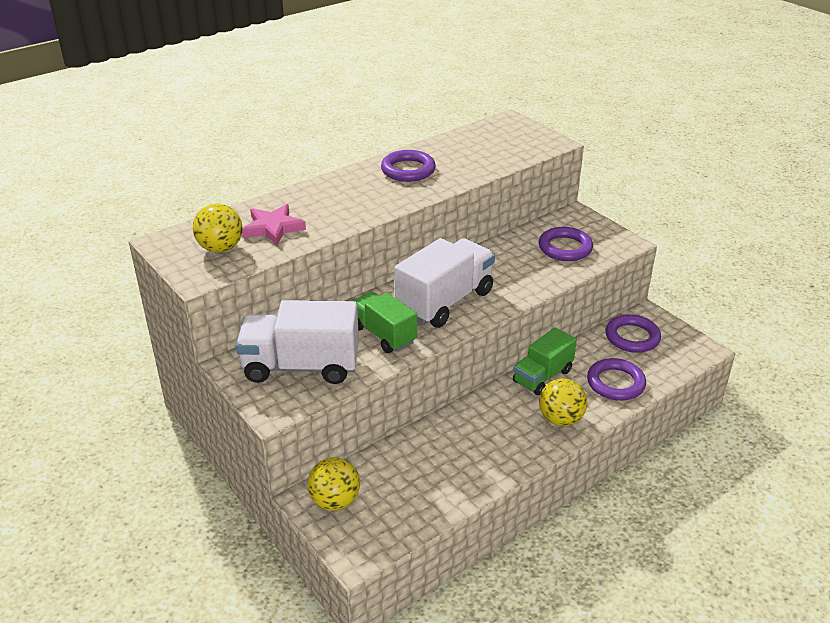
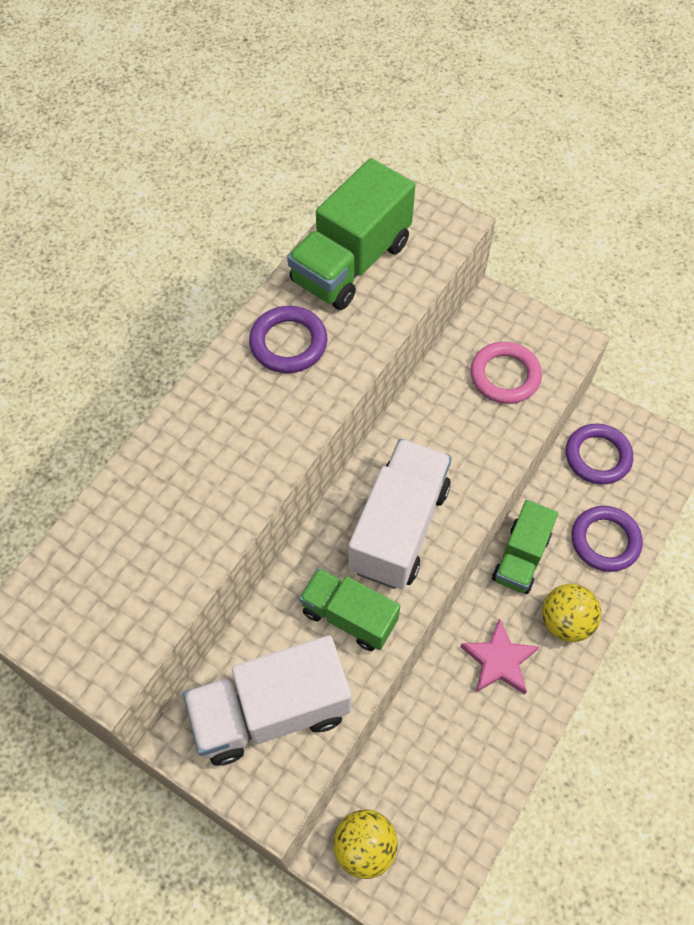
camera: 20 degrees left, 25 degrees up
(220, 248) = (107, 601): yellow ball -> none
(273, 228) = (160, 532): pink star -> pink star (499, 660)
(471, 146) = (351, 263): none -> green truck
(565, 248) = (505, 376): purple ring -> pink ring

